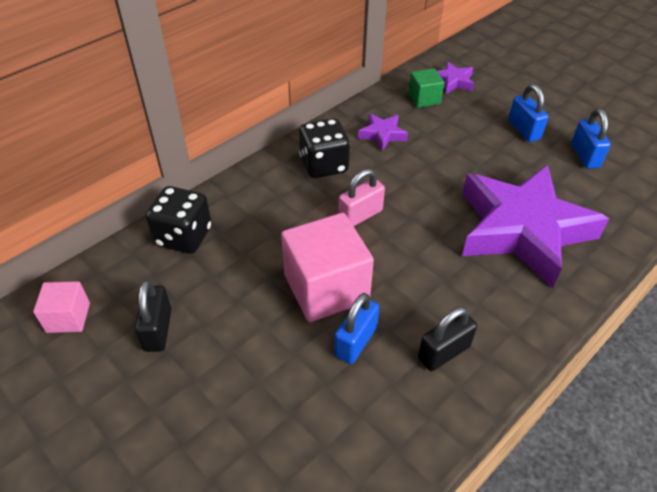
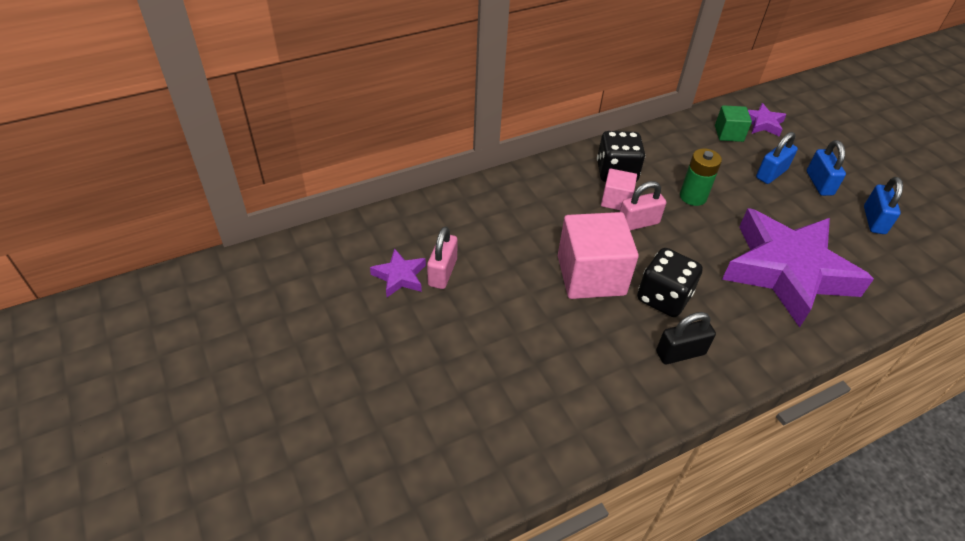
camera: 15 degrees right, 0 degrees up
(68, 317) = (374, 245): pink cube -> pink cube (616, 200)
(158, 330) = (442, 272): black padlock -> pink padlock
(184, 236) = (479, 204): black dice -> black dice (663, 297)
(356, 341) = (605, 324): blue padlock -> blue padlock (771, 174)
(382, 134) = (678, 157): purple star -> purple star (400, 276)
(408, 173) = (693, 197): none -> green battery

